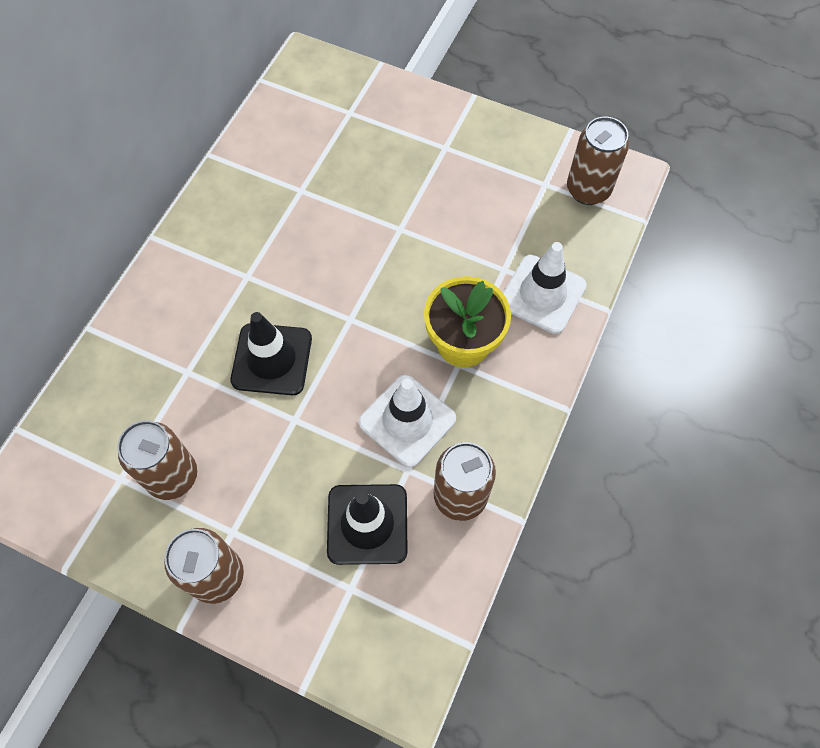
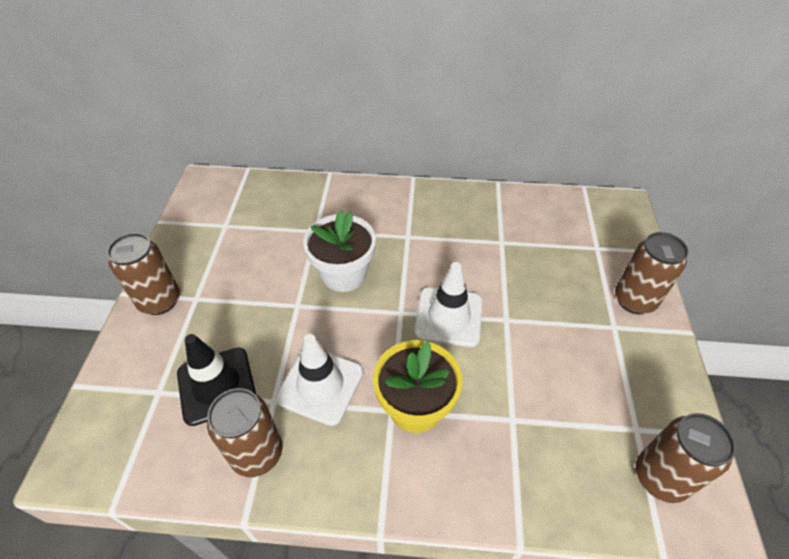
camera: 70 degrees right, 15 degrees down
(172, 476) = (232, 250): brown can -> brown can (634, 300)
(272, 359) = (343, 274): black traffic cone -> white flower pot
(542, 294) = (503, 466): white traffic cone -> white traffic cone (449, 317)

